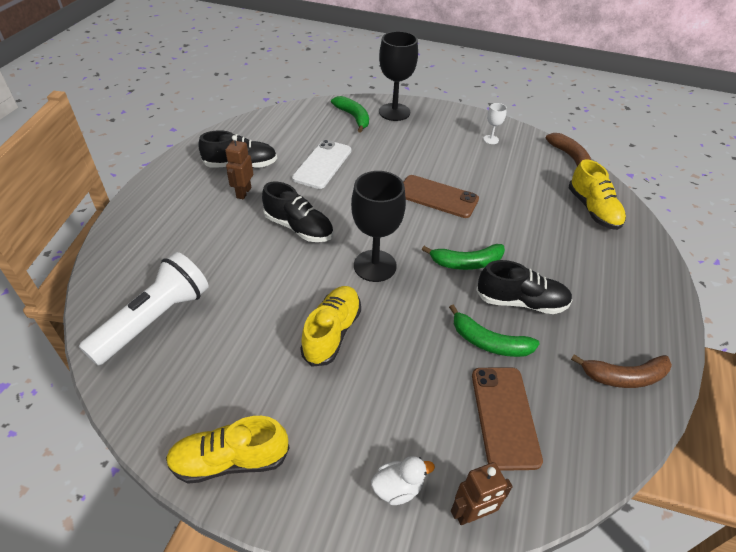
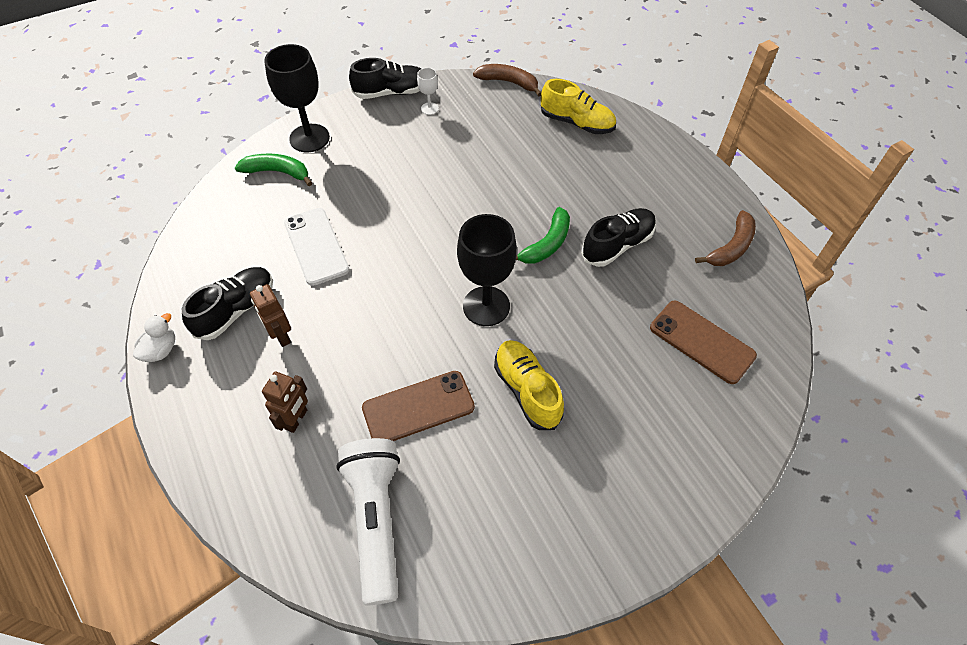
camera: 45 degrees left, 10 degrees up
(230, 460) = (586, 552): yellow shoe -> none
(299, 228) = (381, 326): black shoe -> black shoe (391, 92)
(398, 488) = (702, 453): white duck -> white duck (161, 350)
(437, 197) = (455, 201): brown phone -> brown phone (418, 408)
(472, 514) = (756, 424): brown robot -> brown robot (296, 419)
(489, 342) = (634, 296): green banana -> none

